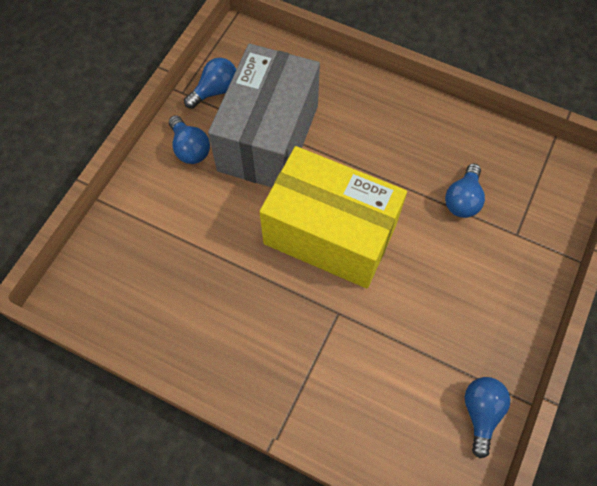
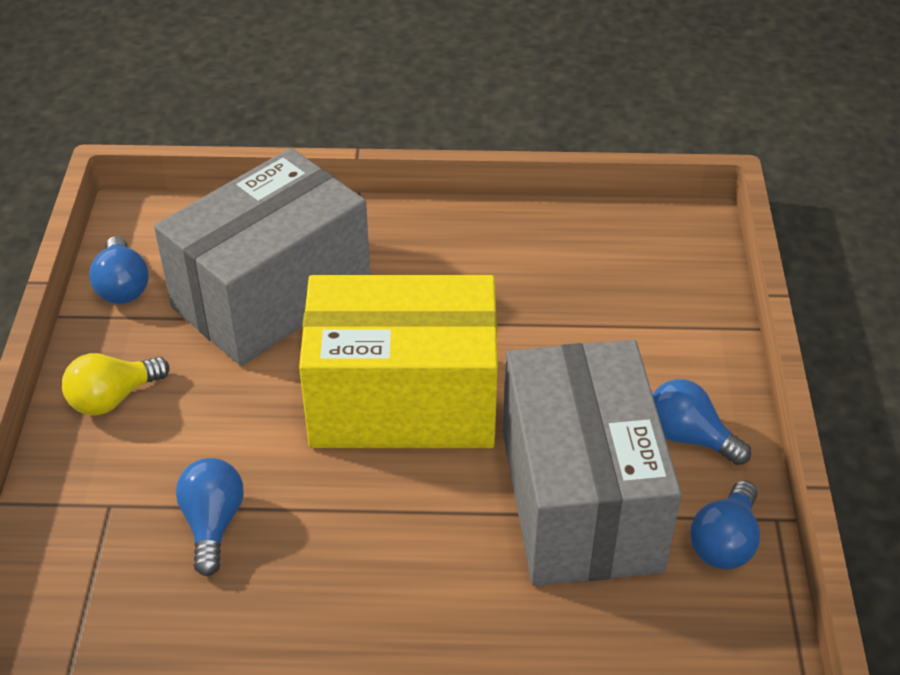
camera: 155 degrees right, 20 degrees down
(378, 357) = (271, 294): none -> grey box
(503, 310) = (113, 398): none -> yellow light bulb

